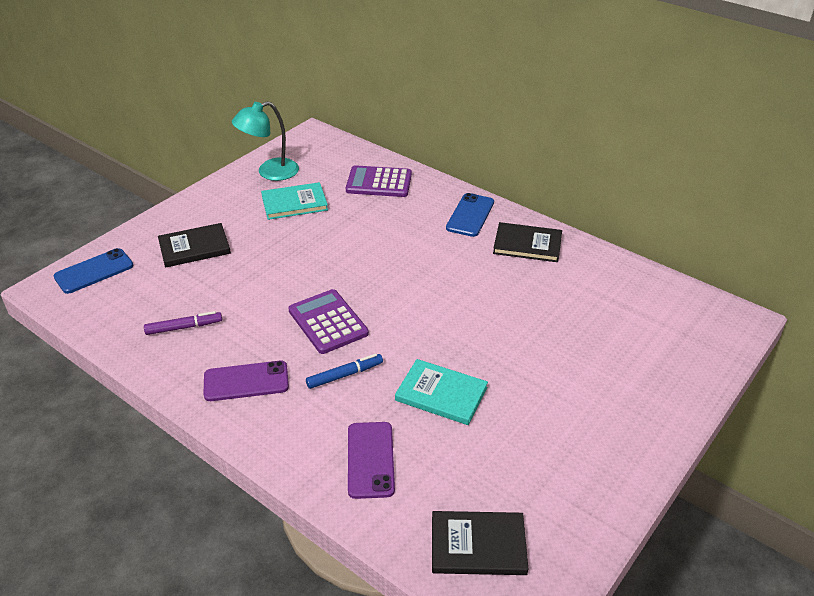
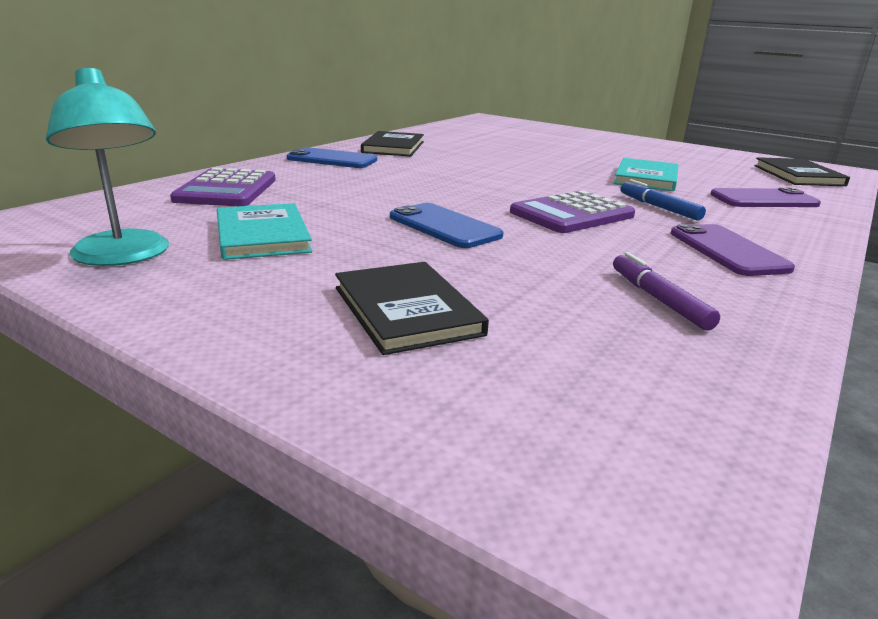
camera: 95 degrees left, 15 degrees down
(94, 271) = (536, 443): blue phone -> blue phone (444, 226)

